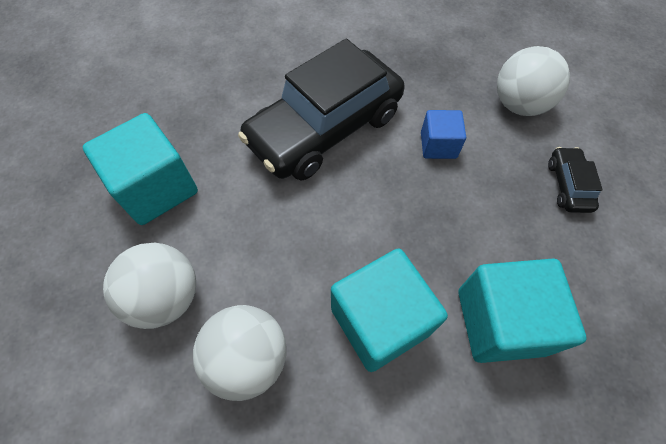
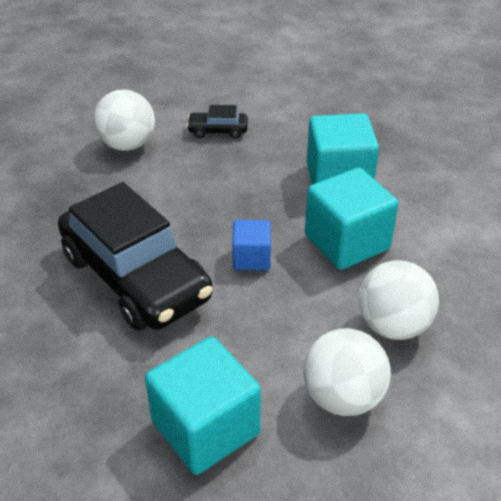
camera: 90 degrees left, 20 degrees down
(438, 145) = (168, 197): blue cube -> blue cube (251, 258)

